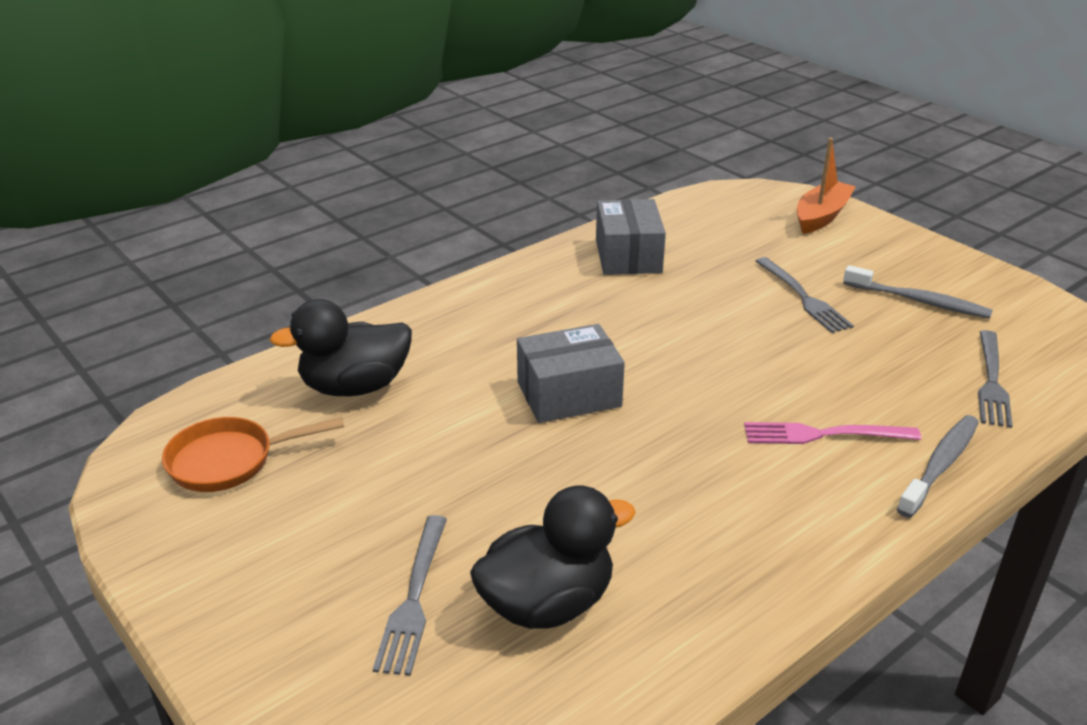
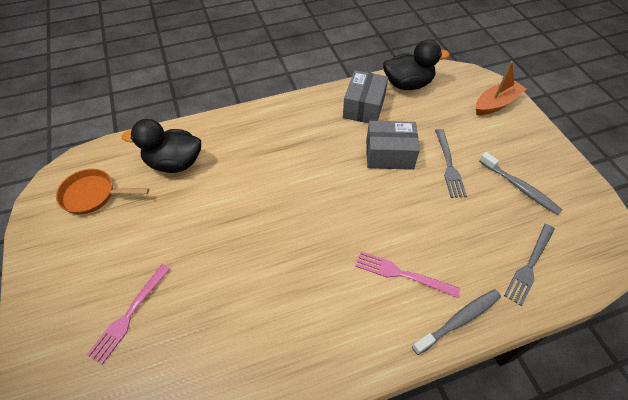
camera: 20 degrees right, 20 degrees up
(414, 599) = (129, 315): grey fork -> pink fork
(547, 603) = (189, 343): black duck -> black duck (407, 84)
(569, 394) = (277, 200): grey box -> grey box (389, 154)

